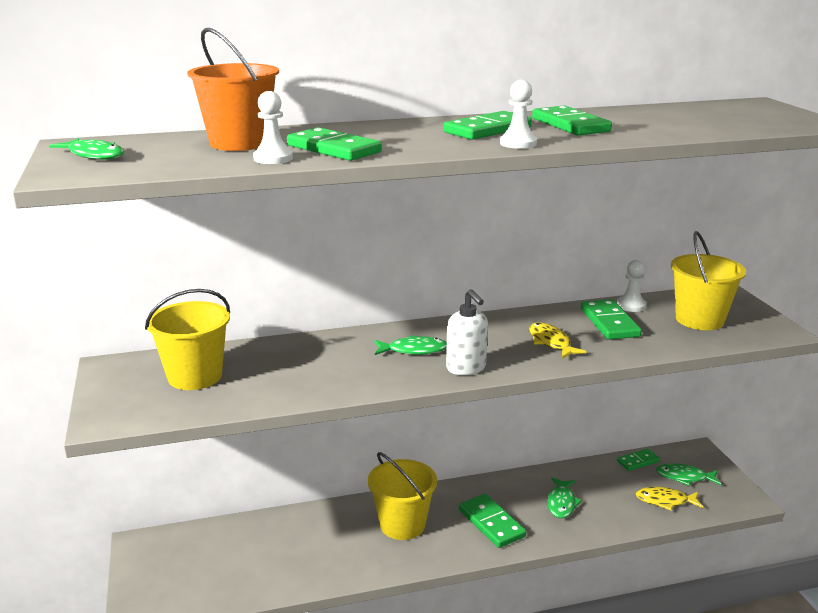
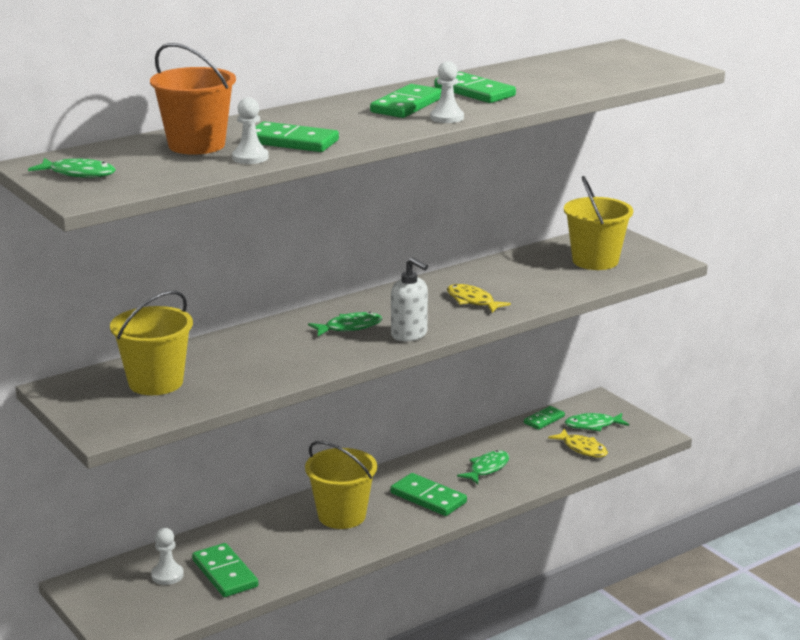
camera: 20 degrees left, 0 degrees up
(561, 503) = (487, 468): green fish -> green fish turned 135 degrees counterclockwise
(609, 323) = (516, 275): green domino -> green domino (225, 573)
(631, 305) = (527, 257): white pawn -> white pawn (167, 575)
(665, 501) = (582, 449): yellow fish -> yellow fish turned 120 degrees counterclockwise

